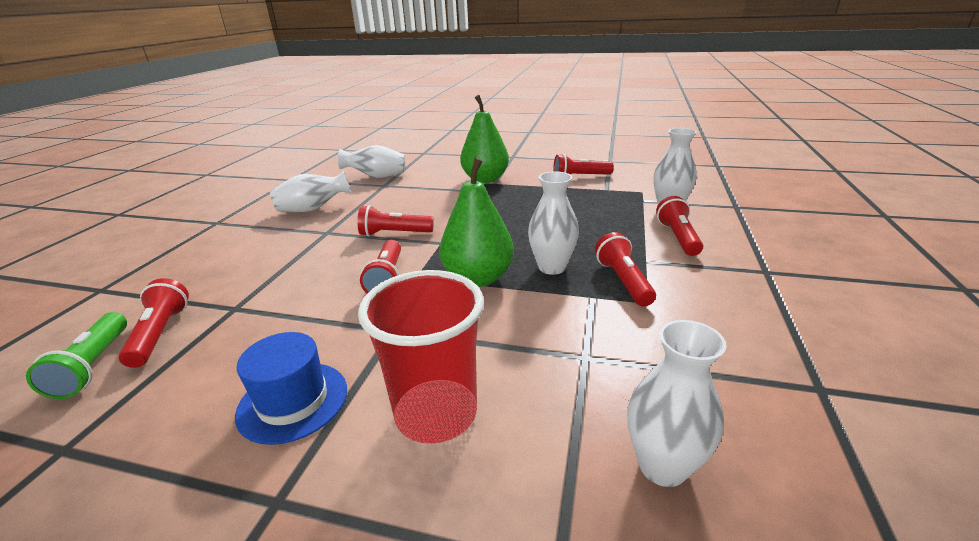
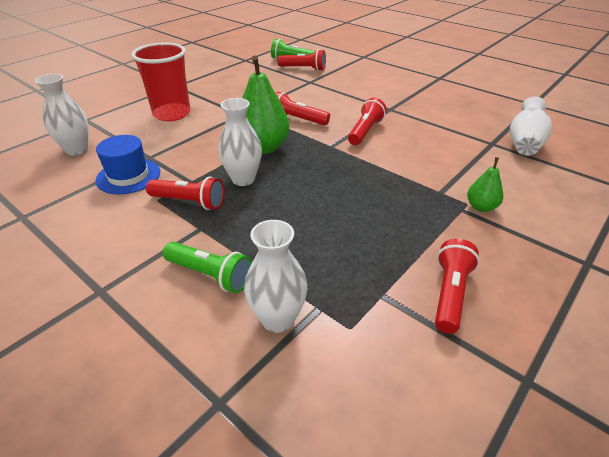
camera: 115 degrees right, 10 degrees up
(293, 401) = (219, 90): blue hat -> blue hat (128, 176)
(313, 209) = (444, 108): white vase -> none
(485, 179) = (481, 207): green pear -> green pear, size x0.51
(677, 237) = (210, 275): red flashlight -> green flashlight

